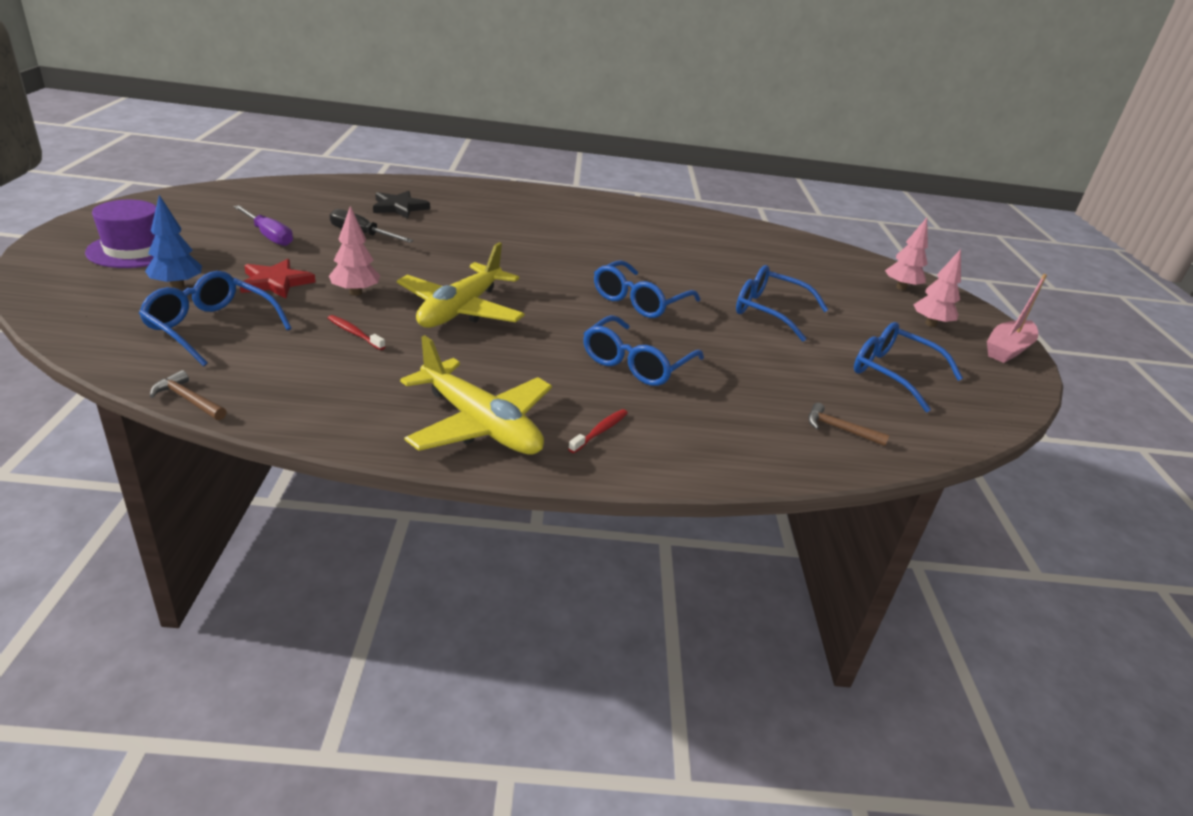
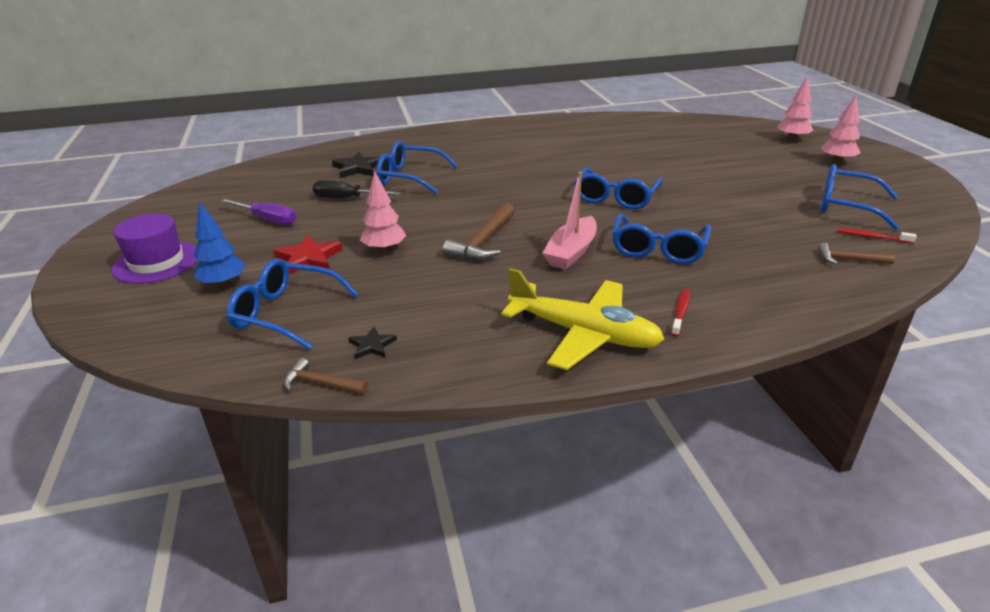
camera: 10 degrees left, 0 degrees up
(264, 379) = (372, 345): none -> black star
(354, 333) = (414, 285): red toothbrush -> red toothbrush (872, 237)
(460, 310) = (483, 241): yellow plane -> brown hammer
(769, 311) = (717, 181): blue glasses -> blue glasses (409, 177)
(1007, 349) = (904, 167): pink boat -> pink boat (571, 252)

